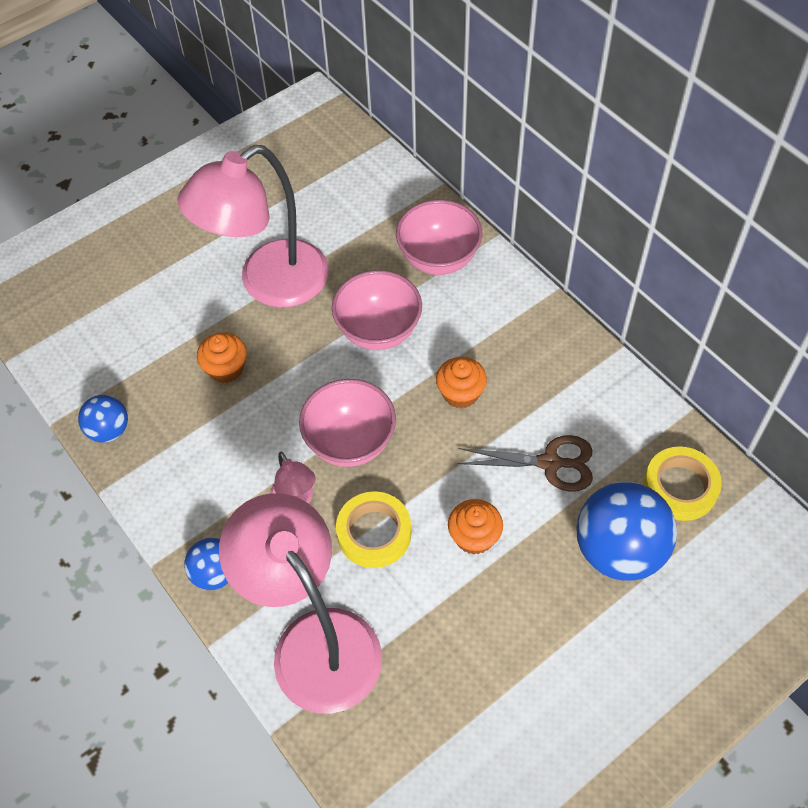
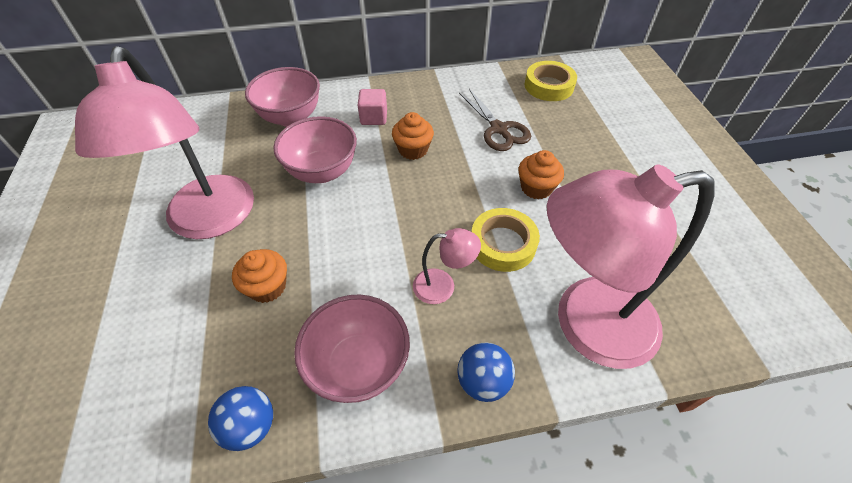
camera: 65 degrees left, 5 degrees down
(350, 442) = (410, 227): pink bowl -> pink bowl (359, 365)
(488, 331) = (374, 117): none -> pink cube
(550, 463) = (499, 129): brown scissors -> brown scissors turned 120 degrees clockwise
(618, 551) = (580, 126): blue ball -> none

